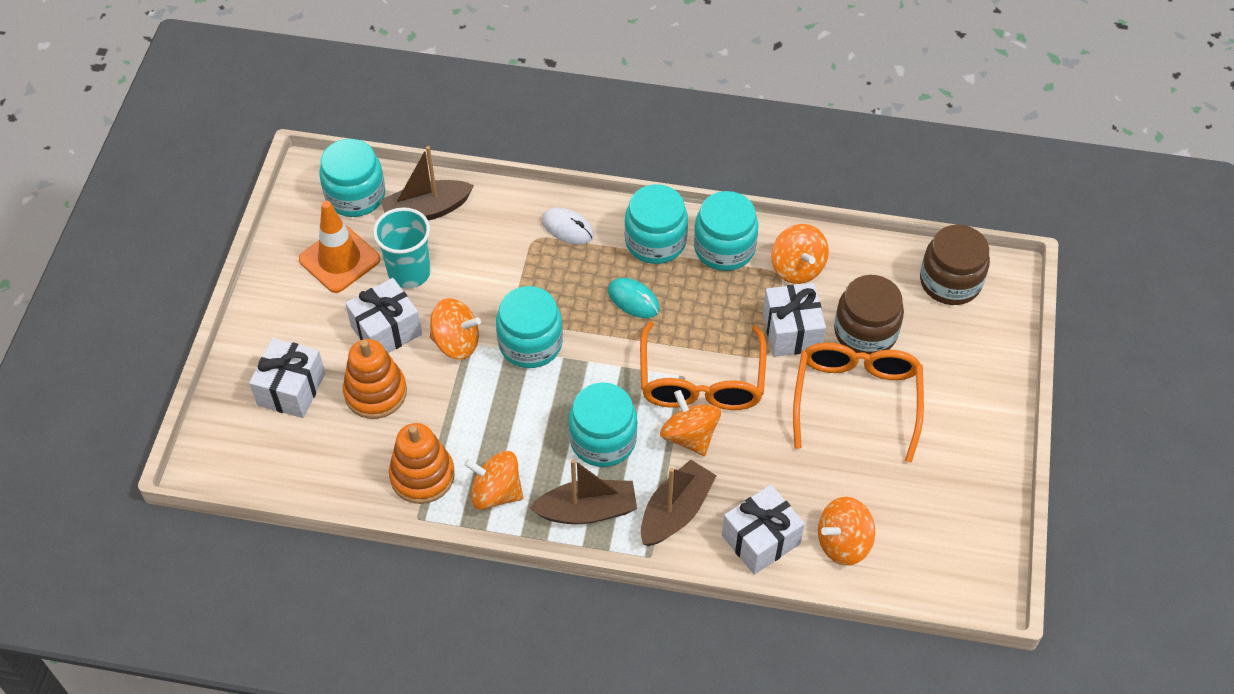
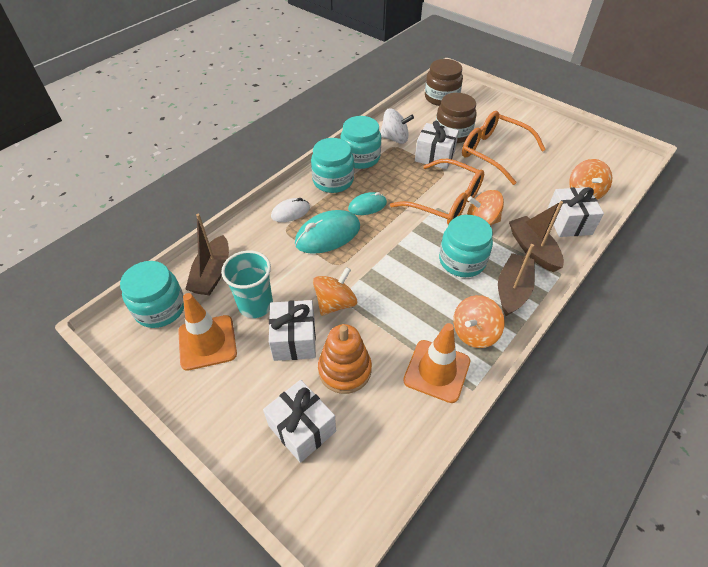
camera: 60 degrees left, 5 degrees down
(422, 476) = (437, 371): orange stacking toy -> orange traffic cone
(530, 343) = (364, 265): turquoise jar -> none
(554, 284) = (328, 235): none -> turquoise mouse
(797, 268) = (395, 138): orange spinning top -> white spinning top

